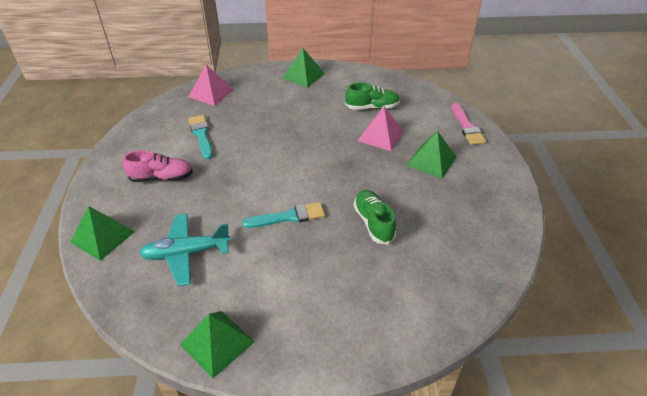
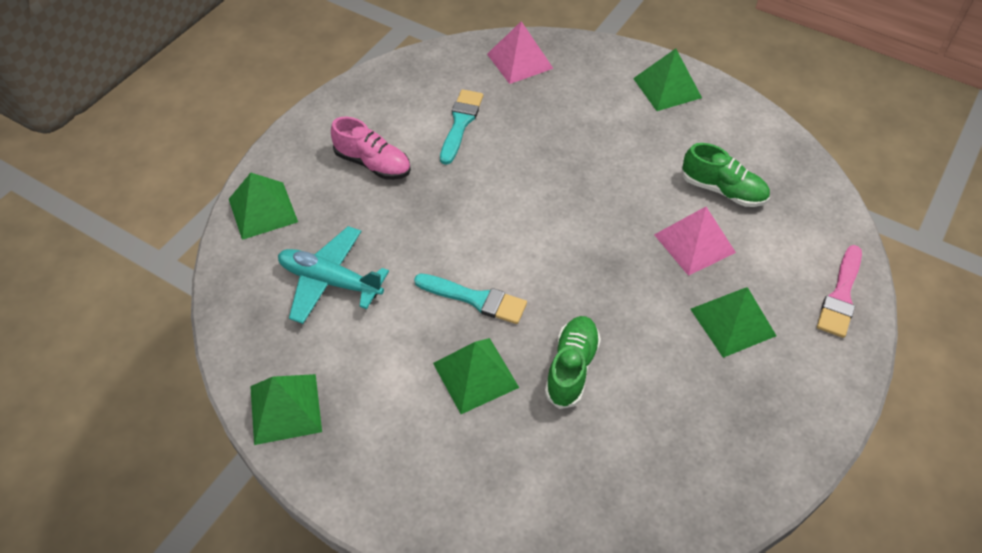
camera: 35 degrees right, 10 degrees up
(324, 255) = (475, 375): none -> green pyramid

